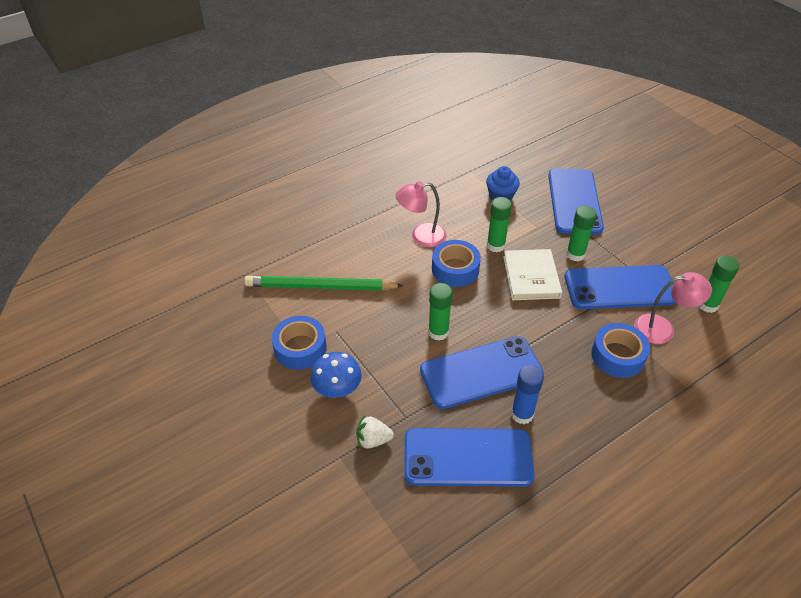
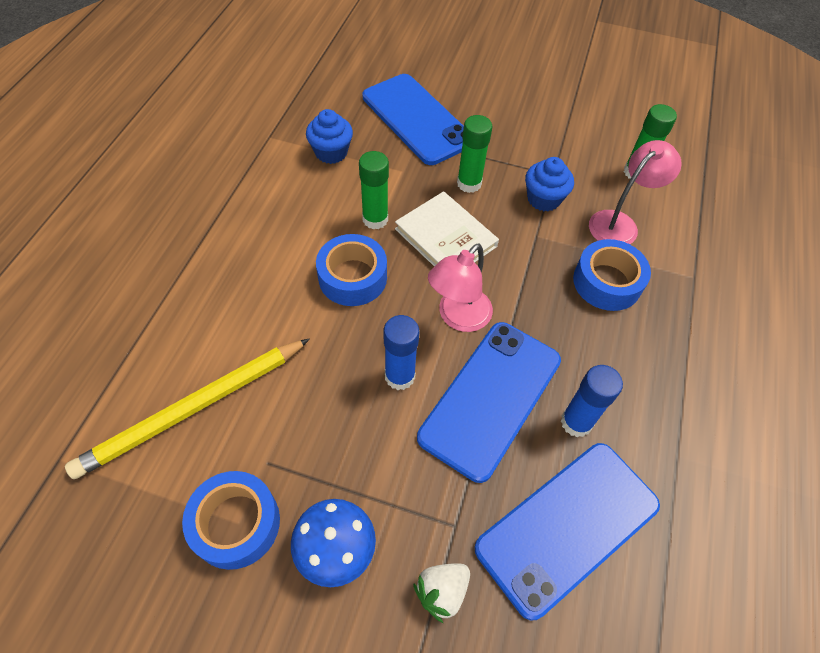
camera: 40 degrees left, 10 degrees up
(320, 287) = (194, 409): green pencil -> yellow pencil
(421, 236) = (276, 256): pink lamp -> pink lamp (458, 317)
(438, 332) = (399, 376): green glue stick -> blue glue stick
(620, 288) = (543, 199): blue phone -> blue cupcake

